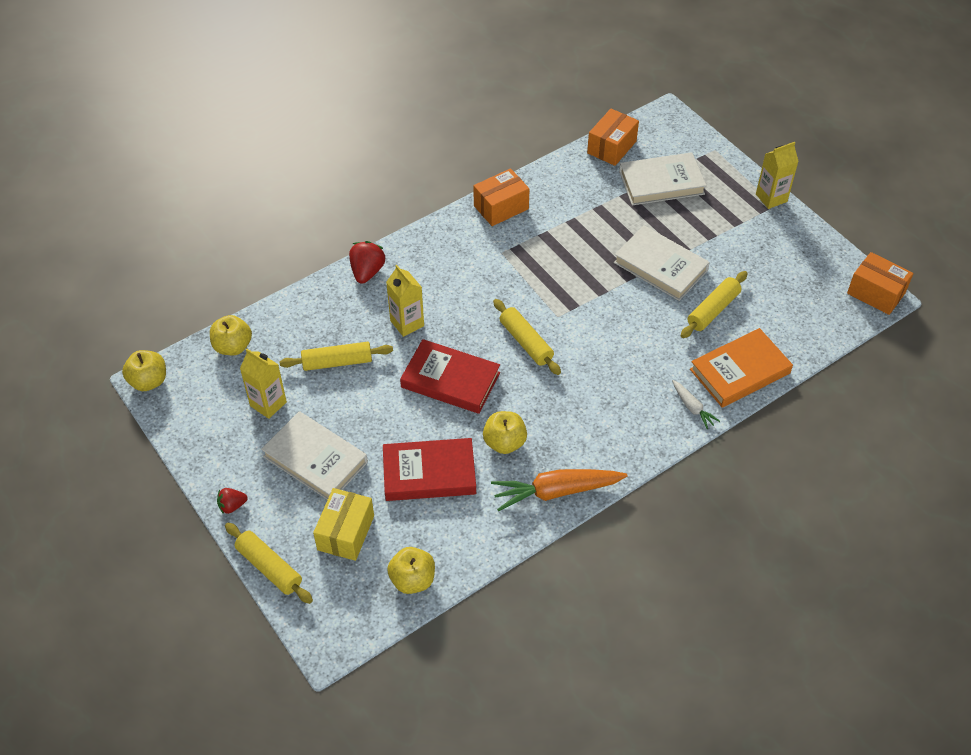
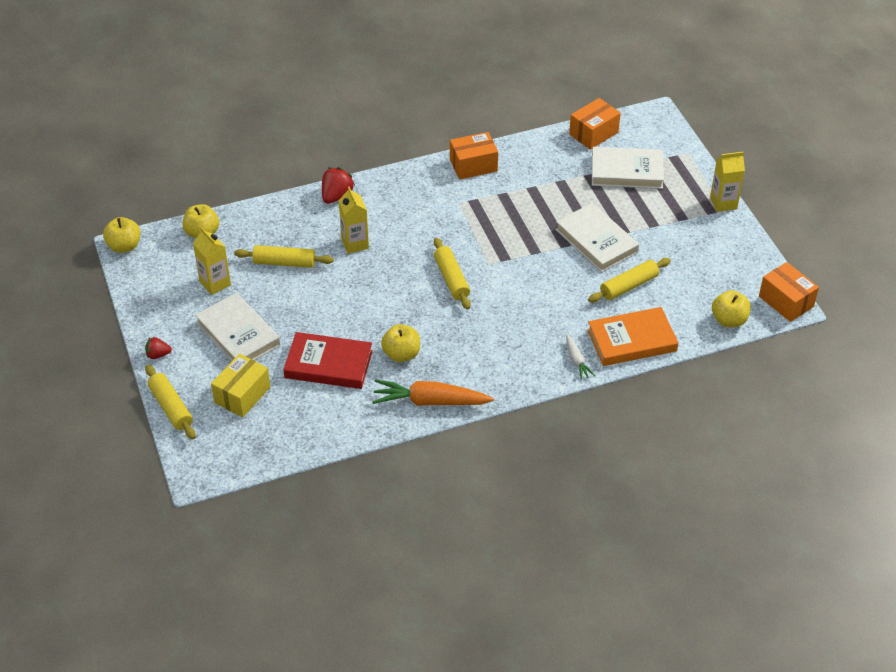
camera: 15 degrees right, 5 degrees down
(412, 580) = (283, 442): yellow apple -> yellow apple (729, 320)
(450, 380) = (374, 296): red book -> none

